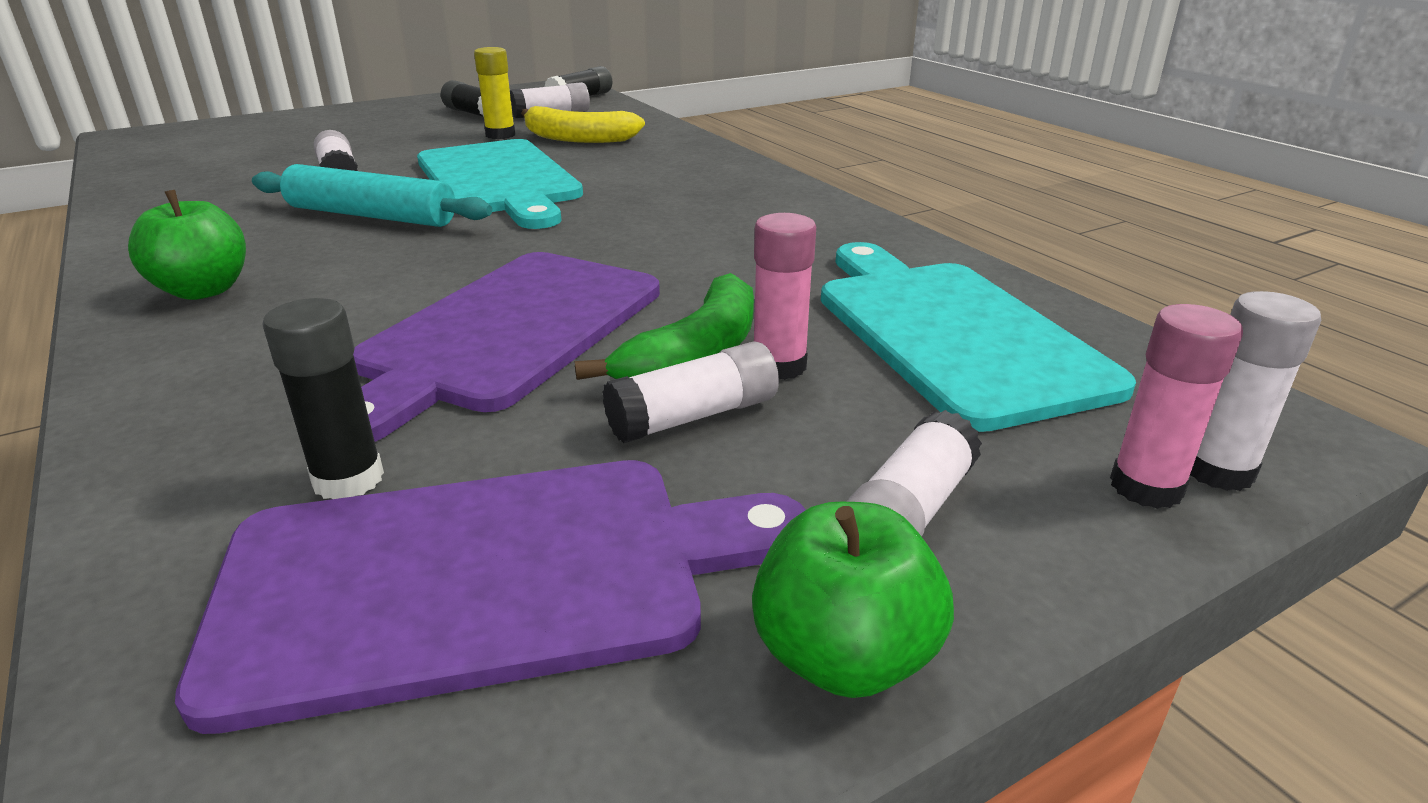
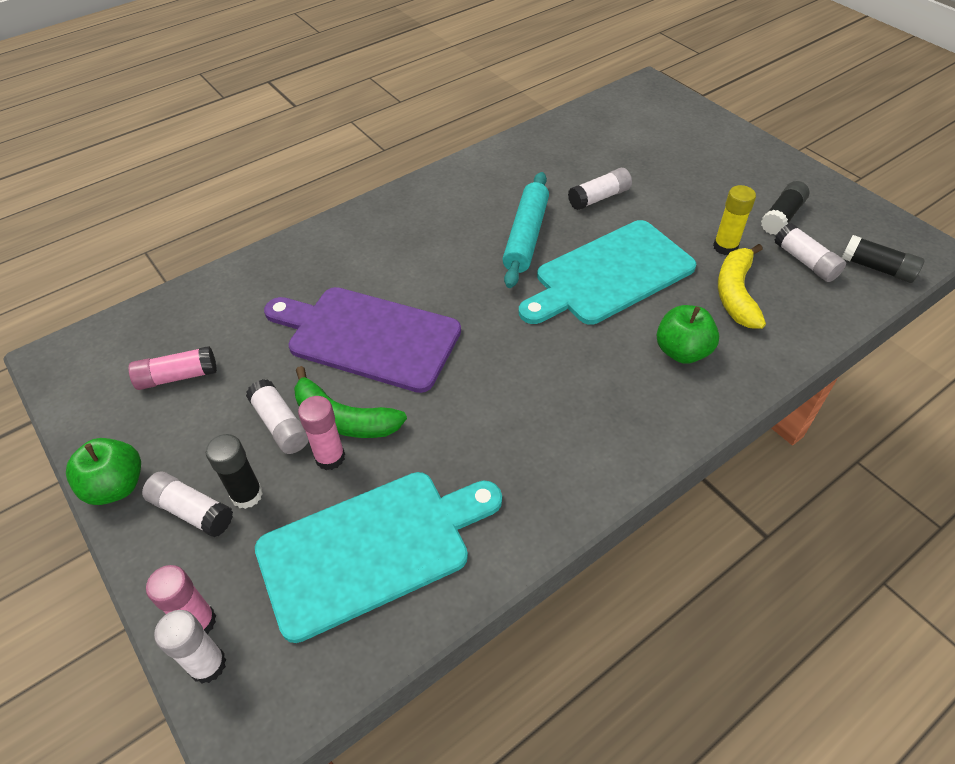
camera: 85 degrees right, 20 degrees up
(204, 290) = (411, 215): green apple -> green apple (682, 351)
(348, 479) = (242, 321): black glue stick -> black glue stick (247, 495)
(485, 577) = (177, 376): purple cutting board -> pink glue stick

